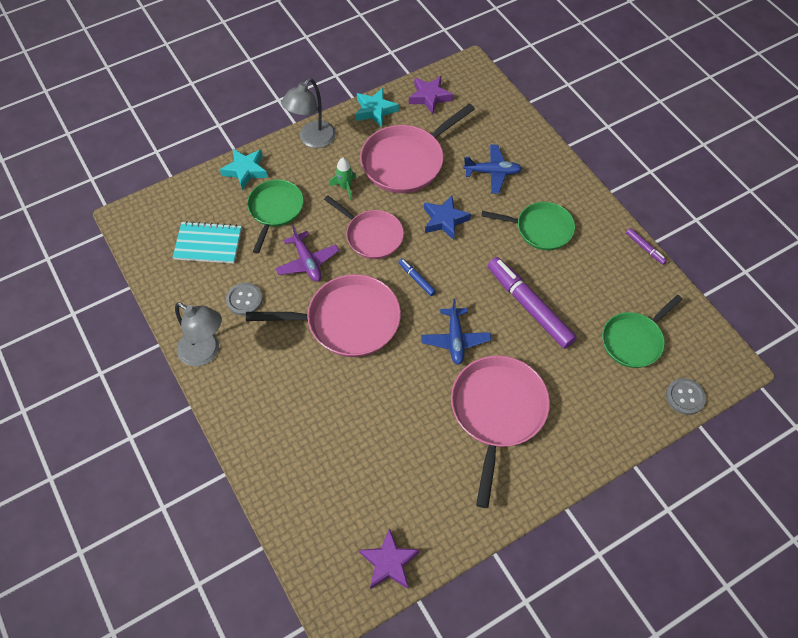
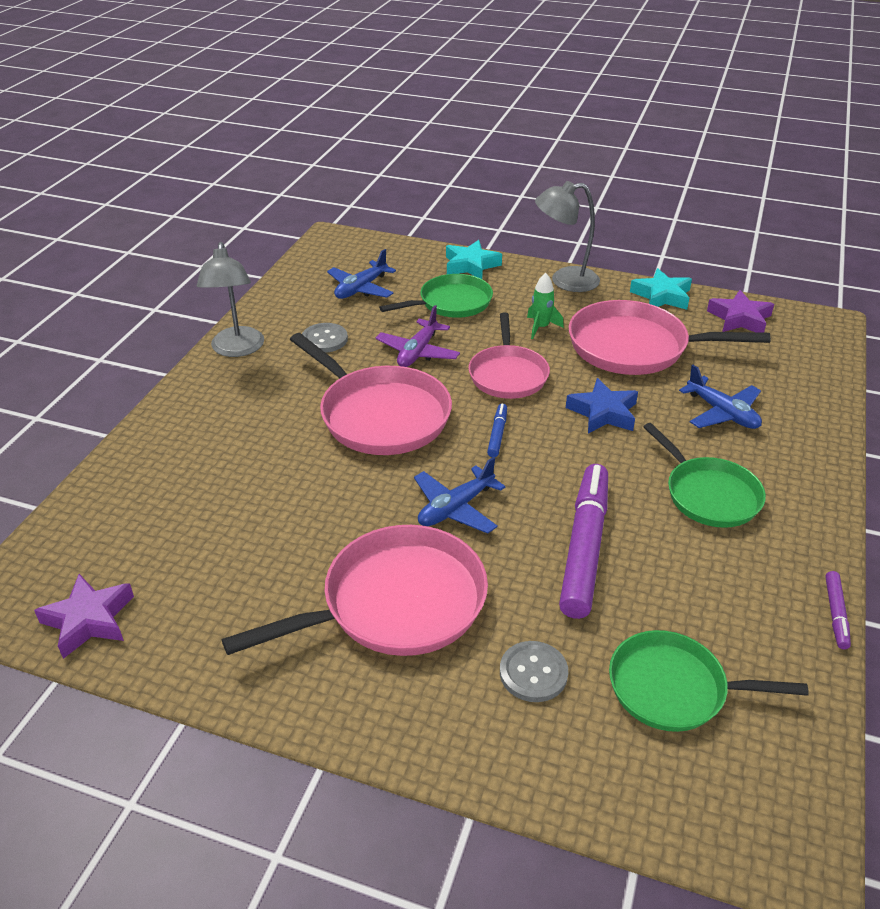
camera: 50 degrees right, 20 degrees down
(208, 244) = (361, 289): turquoise notebook -> blue plane
(685, 397) = (658, 814): grey button -> grey button (533, 673)

